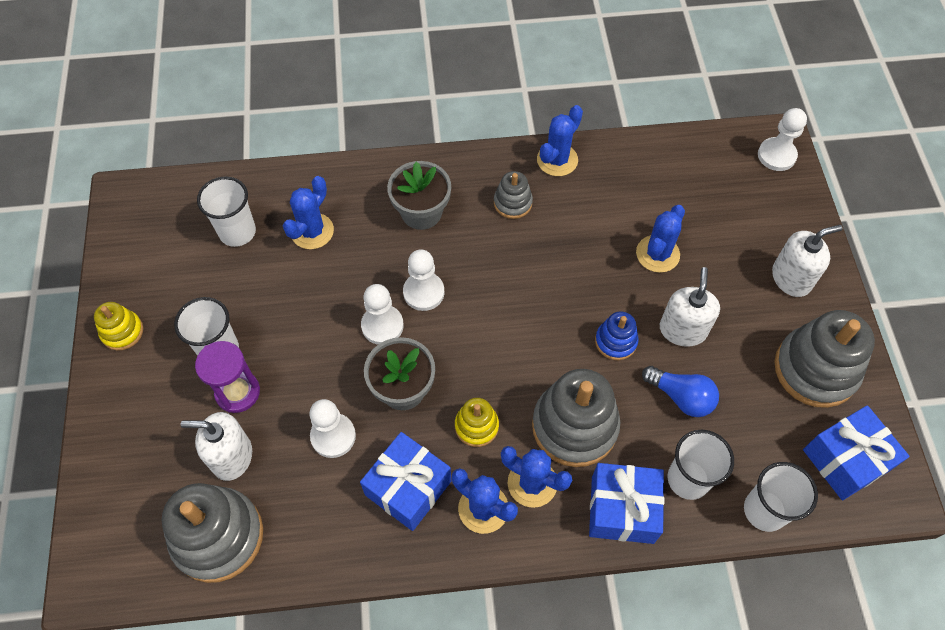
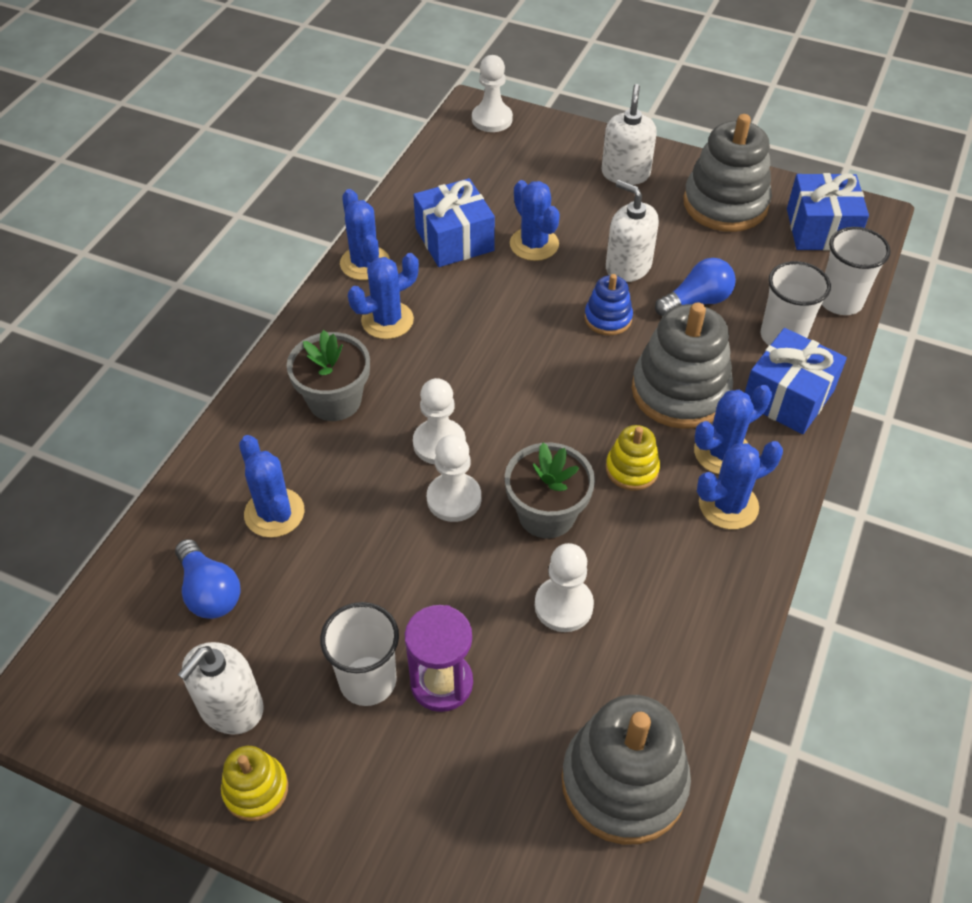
camera: 60 degrees left, 10 degrees down
(231, 456) = (525, 725): white soap dispenser -> white soap dispenser (231, 707)
(237, 232) = (209, 592): white cup -> blue light bulb
(408, 488) = (668, 561): blue gift -> blue gift (454, 239)
(512, 203) = (387, 320): grey stacking toy -> blue cactus

